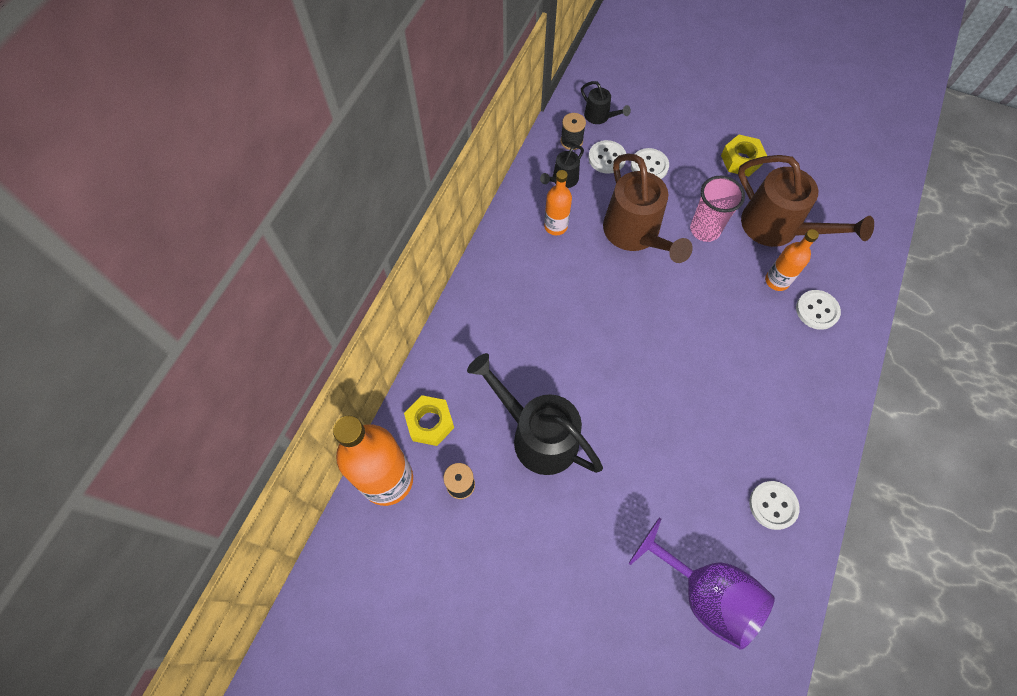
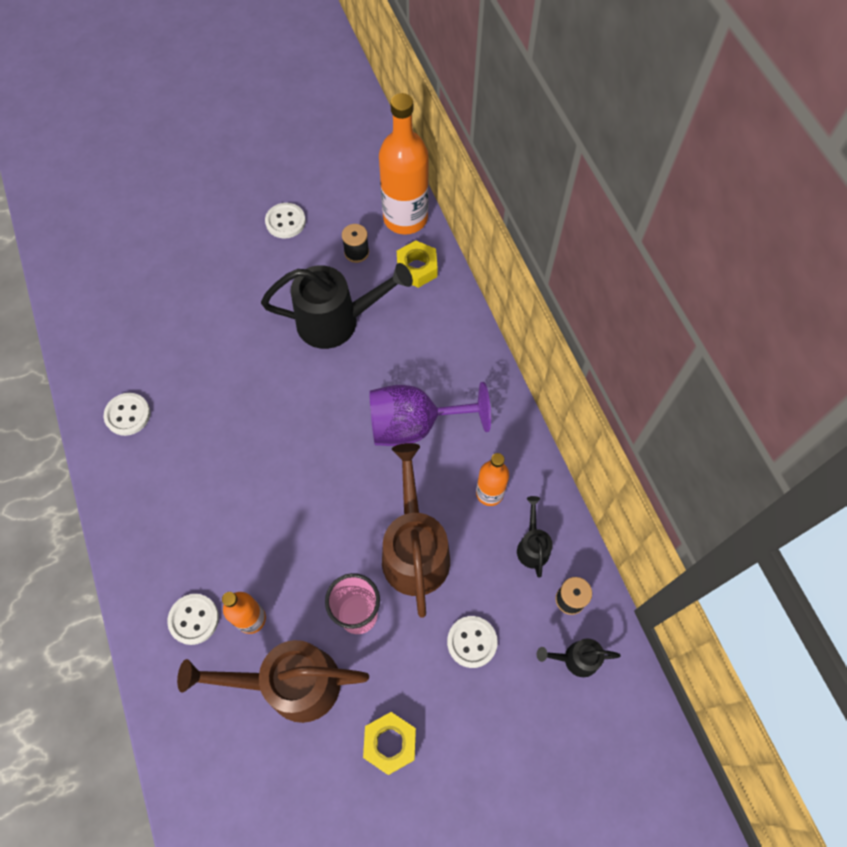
camera: 135 degrees right, 0 degrees up
(607, 158) = (519, 612): white button -> white button (285, 222)
(635, 235) = (415, 548): brown watering can -> brown watering can turned 60 degrees clockwise
(704, 593) = (140, 322): purple goblet -> purple goblet (414, 425)

